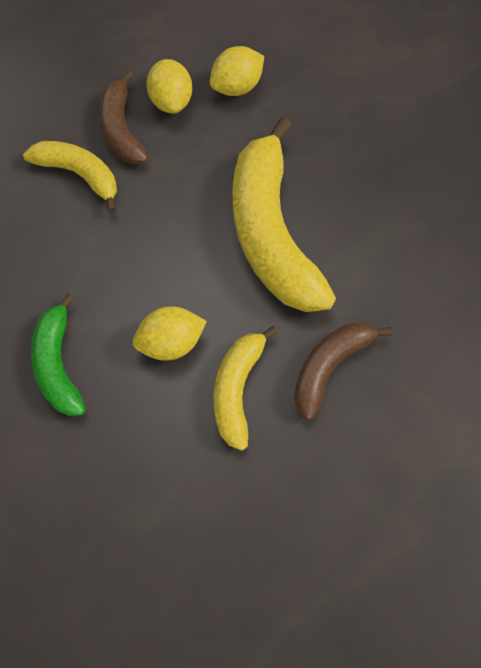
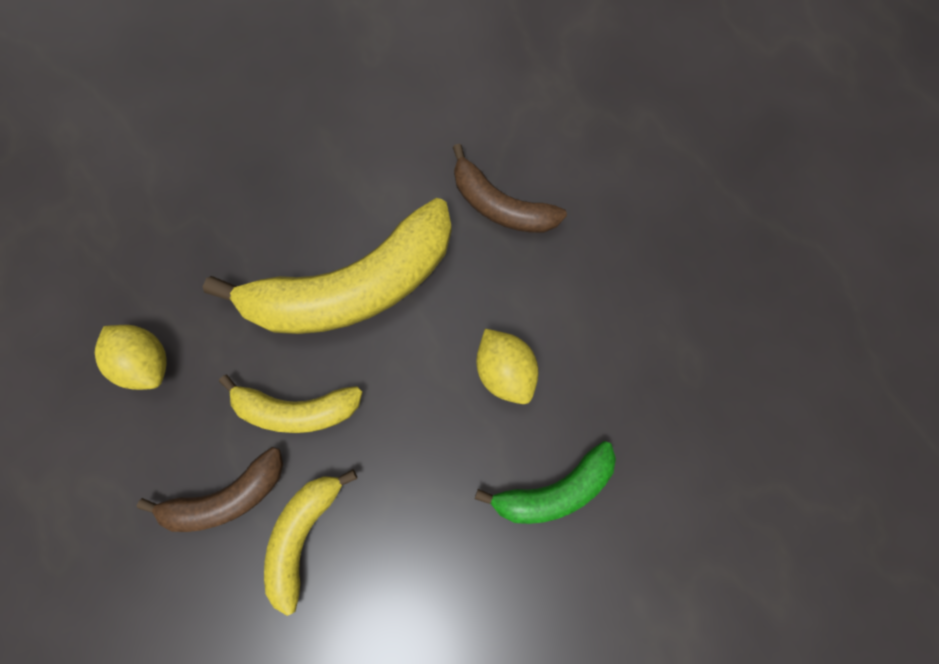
camera: 100 degrees left, 10 degrees up
(171, 101) = (177, 440): yellow lemon -> none
(237, 389) = (543, 291): yellow banana -> yellow banana (297, 409)

